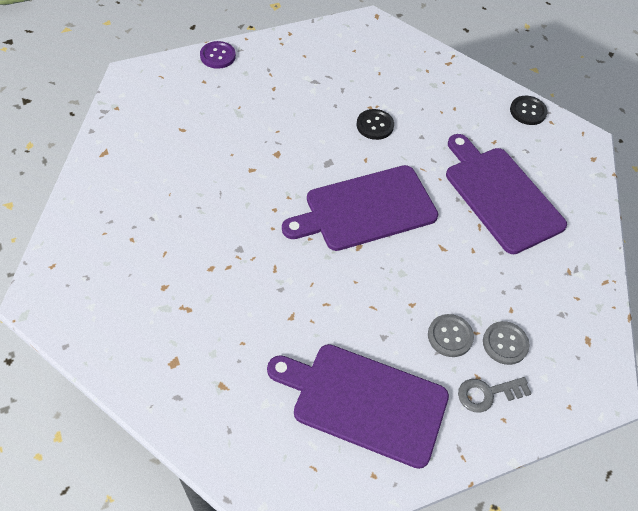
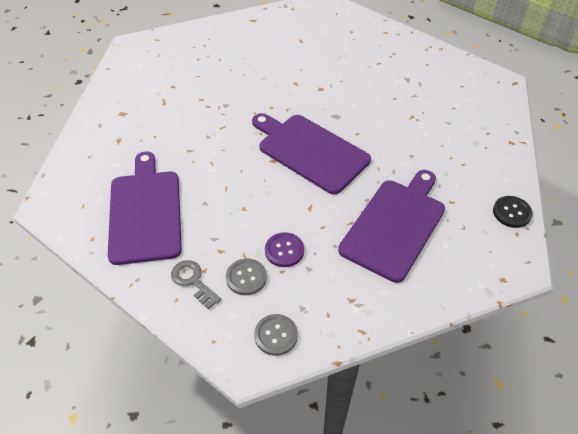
camera: 65 degrees right, 5 degrees down
(218, 56) = (380, 27): purple button -> purple button (284, 250)
(375, 125) = (396, 125): black button -> none
(450, 336) = (230, 240): grey button -> grey button (276, 335)

